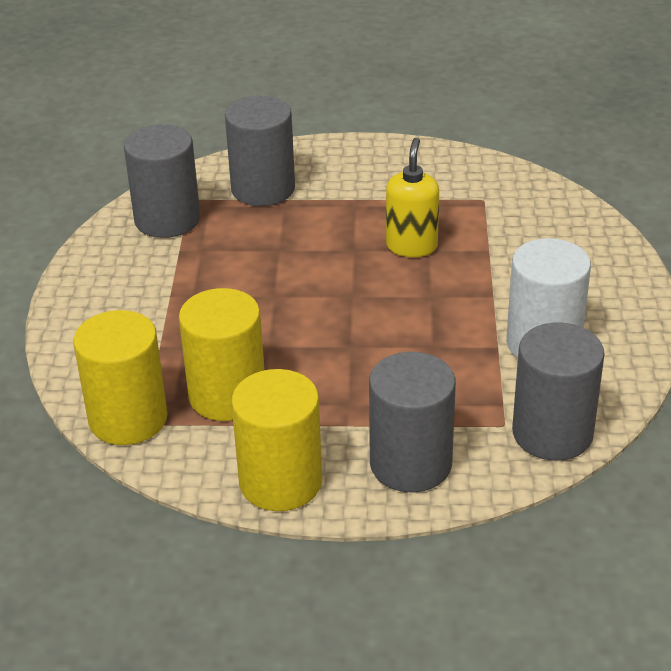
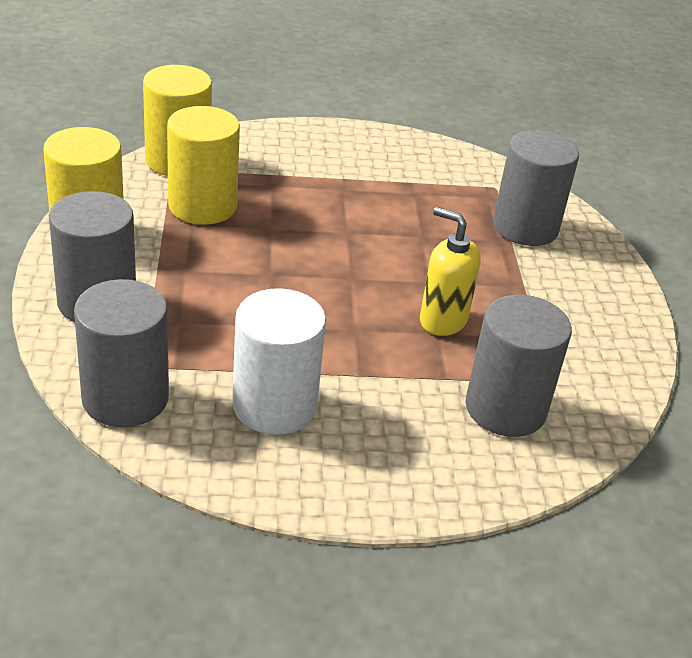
camera: 80 degrees right, 0 degrees up
(167, 219) = (459, 175): grey cylinder -> grey cylinder (505, 408)
(411, 246) = (442, 320): yellow soap dispenser -> yellow soap dispenser turned 150 degrees counterclockwise

